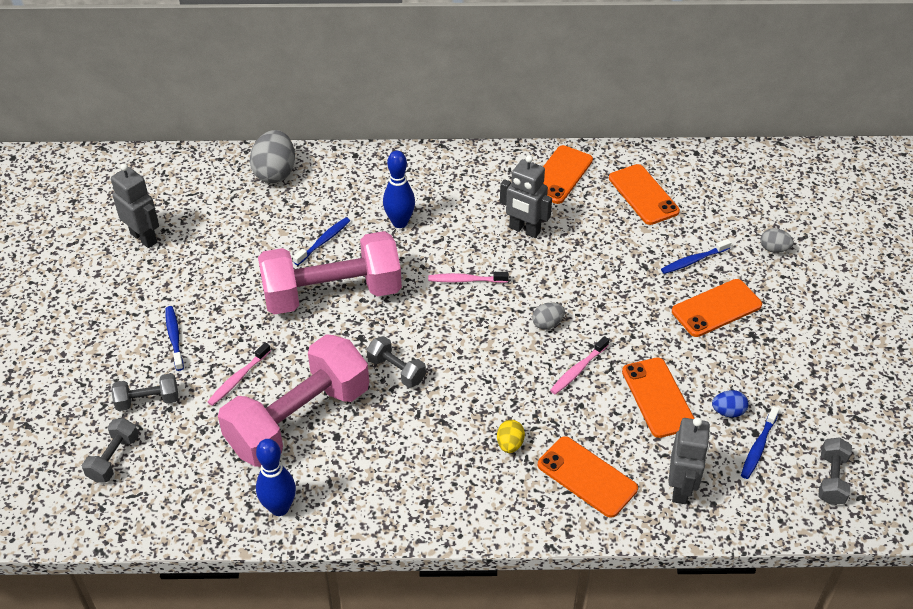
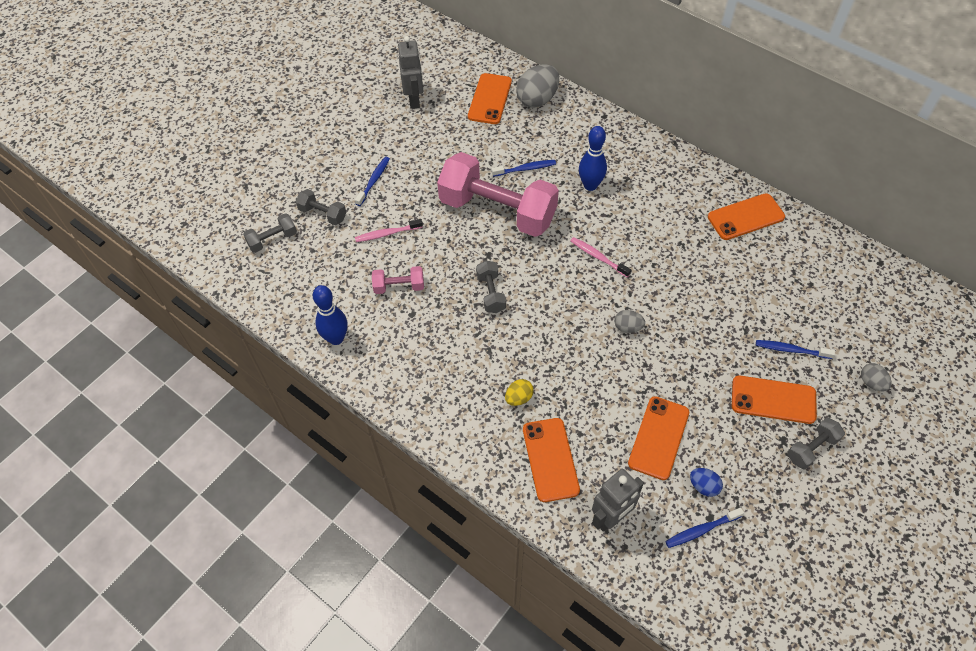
camera: 40 degrees right, 10 degrees up
(299, 420) = (399, 286): pink dumbbell -> pink dumbbell, size x0.42
(524, 230) = (677, 244): grey robot -> none
(578, 370) = (618, 376): pink toothbrush -> none
(643, 195) = (799, 272): orange phone -> orange phone (489, 99)
(831, 479) = (737, 597): grey dumbbell -> grey dumbbell (811, 448)

